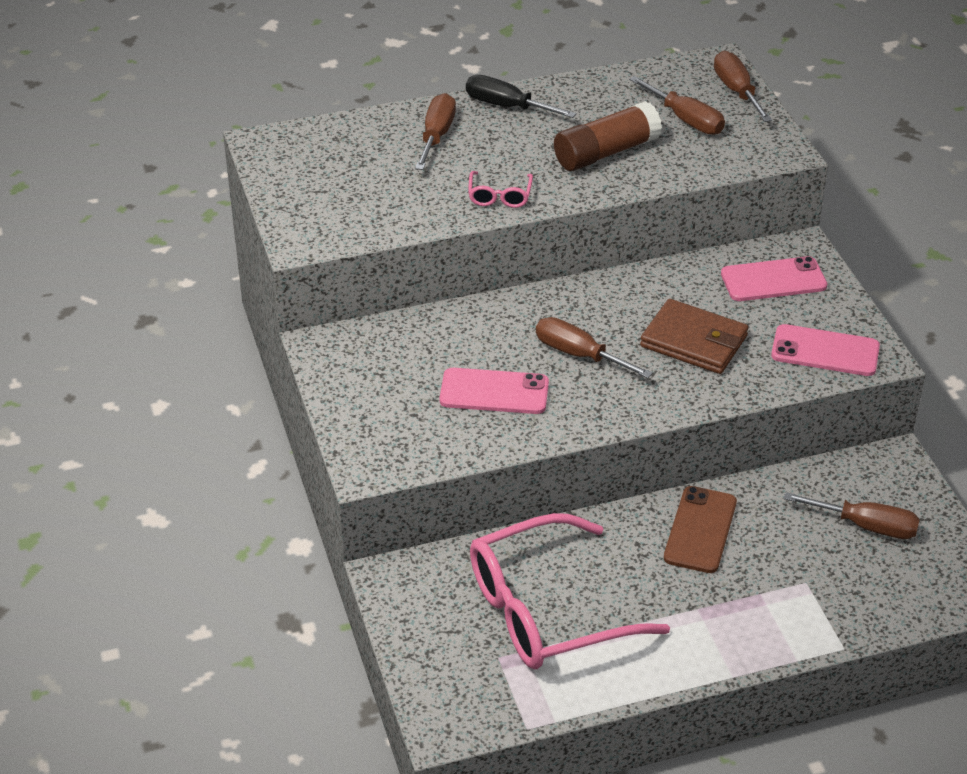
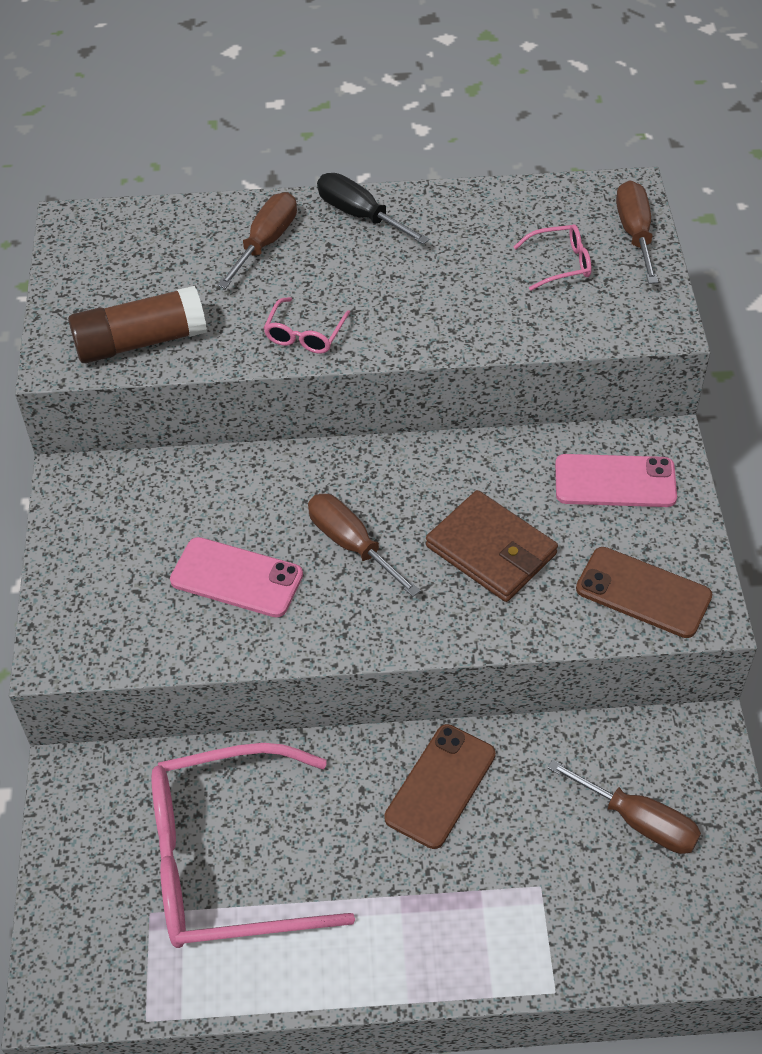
camera: 15 degrees right, 10 degrees up
(606, 153) = (449, 294): brown glue stick -> brown glue stick (140, 342)
(686, 120) = (560, 264): brown screwdriver -> pink glasses
(825, 351) = (643, 593): pink phone -> brown phone

